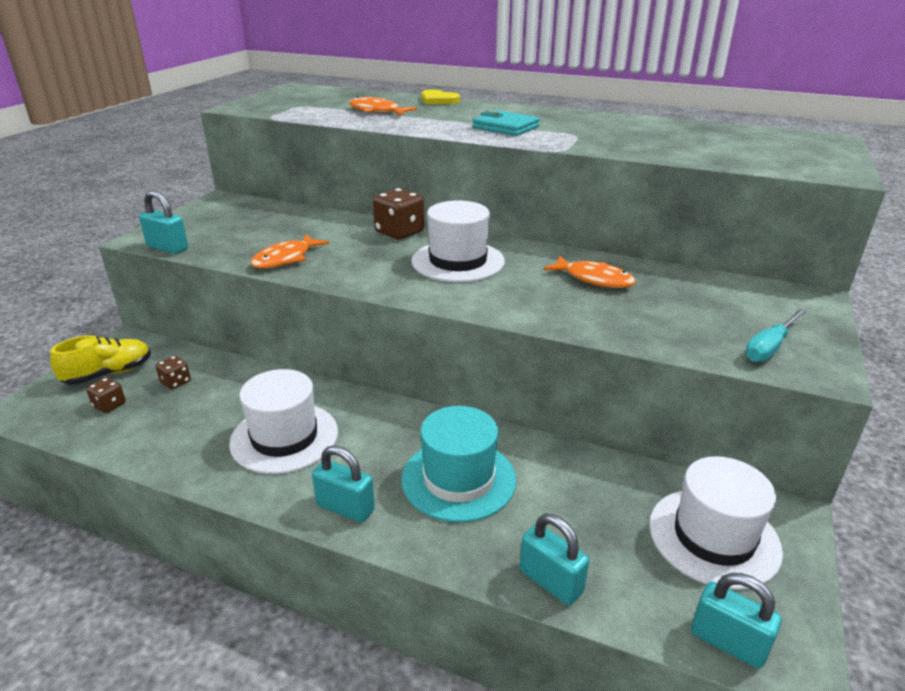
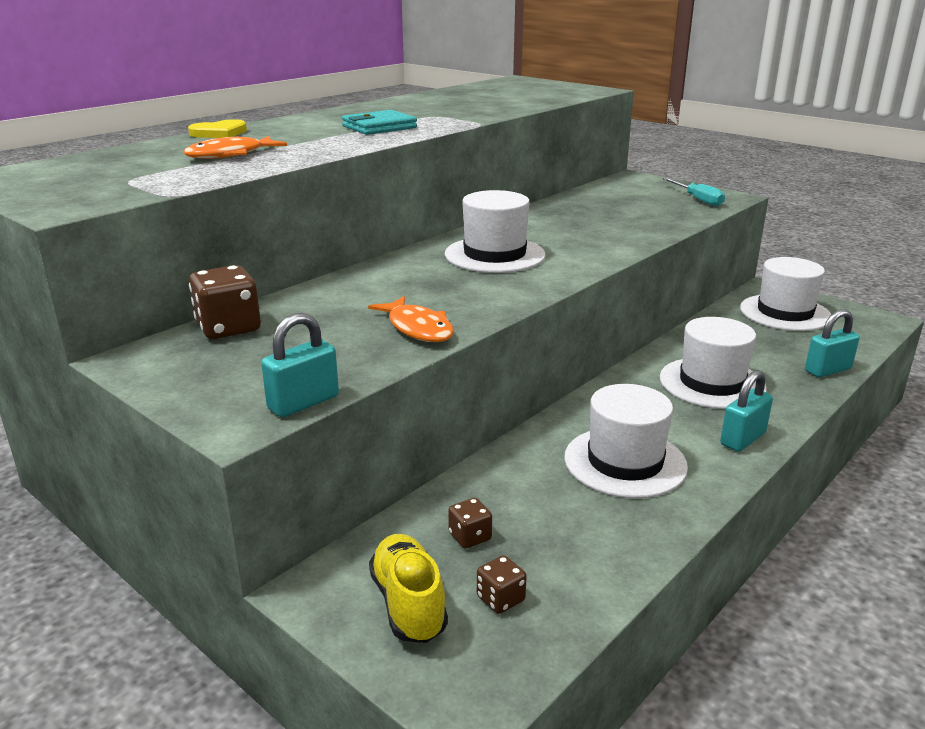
camera: 70 degrees left, 5 degrees down
(399, 232) = (394, 268): brown dice -> brown dice (228, 328)
(458, 479) = (712, 383): turquoise hat -> white hat
(594, 279) = (568, 219): orange fish -> none
(727, 642) = (873, 331): turquoise padlock -> none

